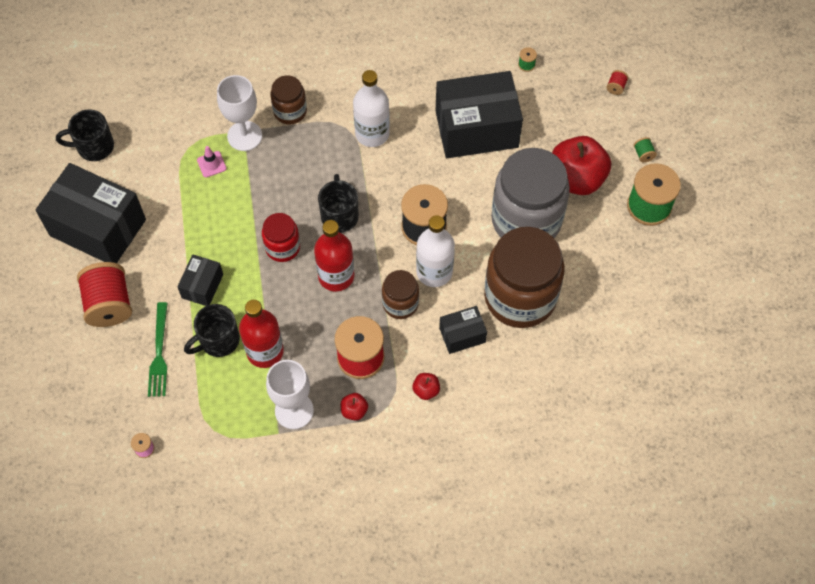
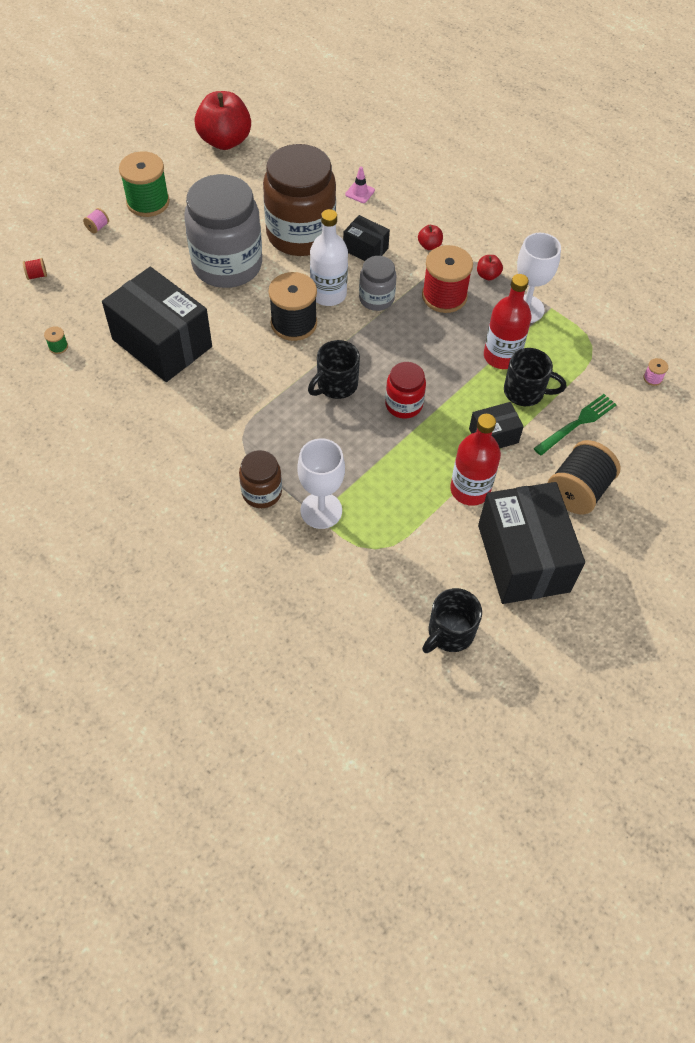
camera: 130 degrees left, 5 degrees down
(94, 147) = (449, 633): black mug -> black mug turned 90 degrees clockwise
(109, 304) = (578, 491): red spool -> black spool
(211, 164) = (375, 515): pink traffic cone -> pink traffic cone (360, 192)
(336, 276) = (393, 352): red bottle -> red bottle (470, 489)
(372, 133) = (231, 413): white bottle -> none
(400, 303) = (376, 299): brown jar -> grey jar
(576, 179) = (159, 255): red apple -> red apple (225, 141)
(643, 154) = (97, 227): green spool -> pink spool

